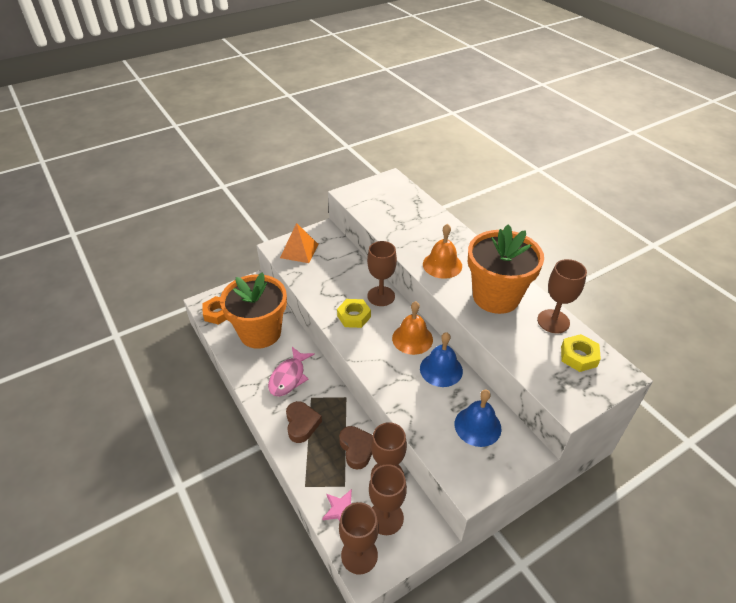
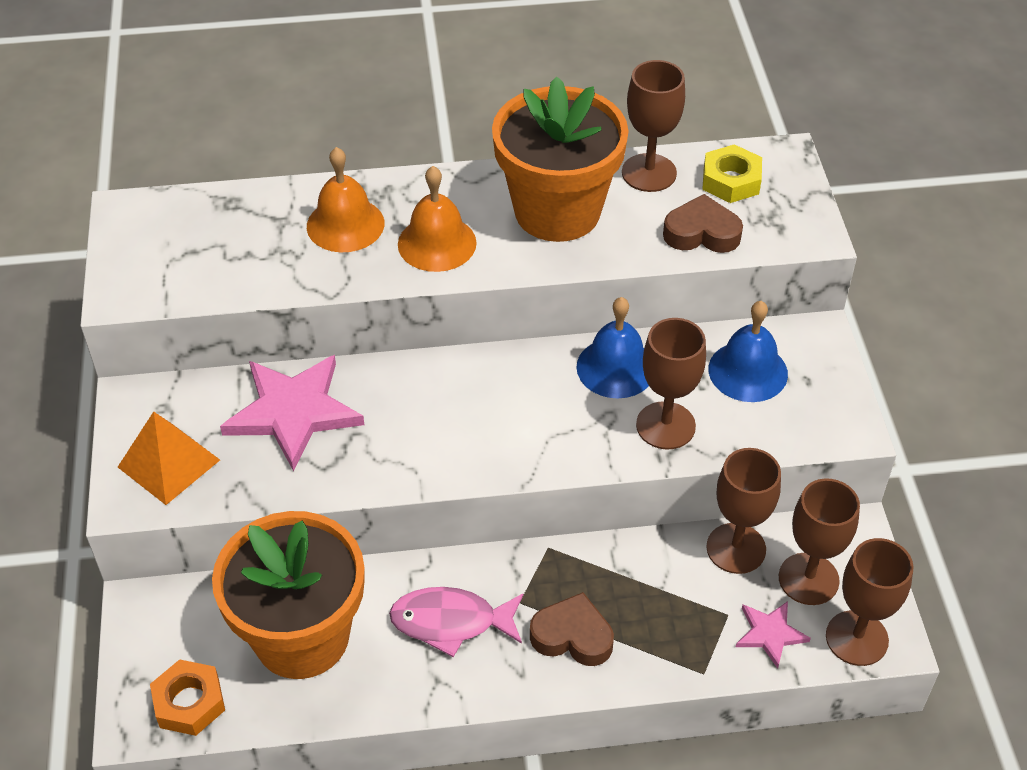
camera: 65 degrees left, 5 degrees up
(289, 377) = (451, 622): pink fish -> pink fish turned 135 degrees clockwise
(344, 273) = (293, 412): none -> pink star
(354, 316) = (421, 439): yellow nut -> none
(357, 449) = (665, 570): brown heart -> brown heart (701, 233)
(381, 296) = (395, 380): brown goblet -> brown goblet (665, 425)
(412, 338) = (527, 377): orange bell -> orange bell (345, 224)

